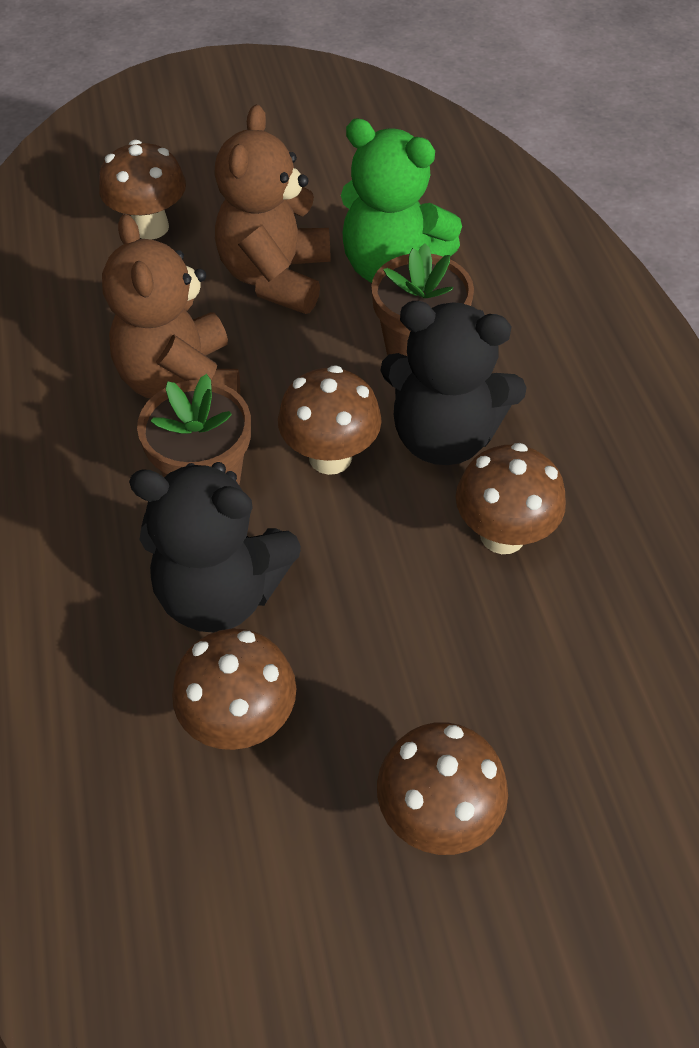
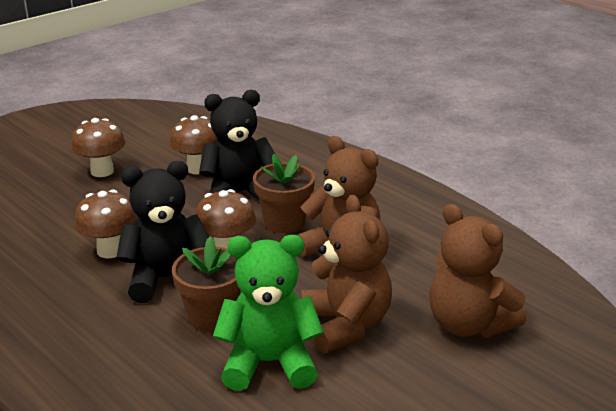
camera: 150 degrees right, 25 degrees down
(150, 227) = (468, 324): brown mushroom -> brown teddy bear

